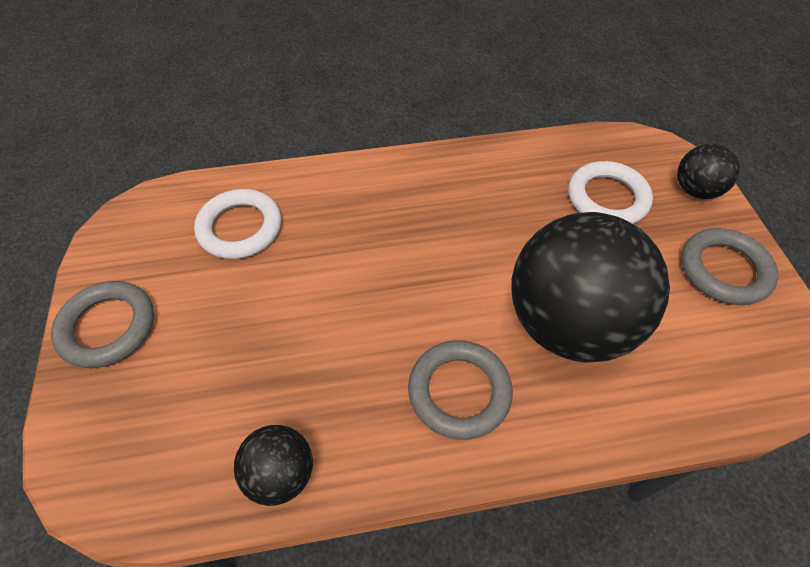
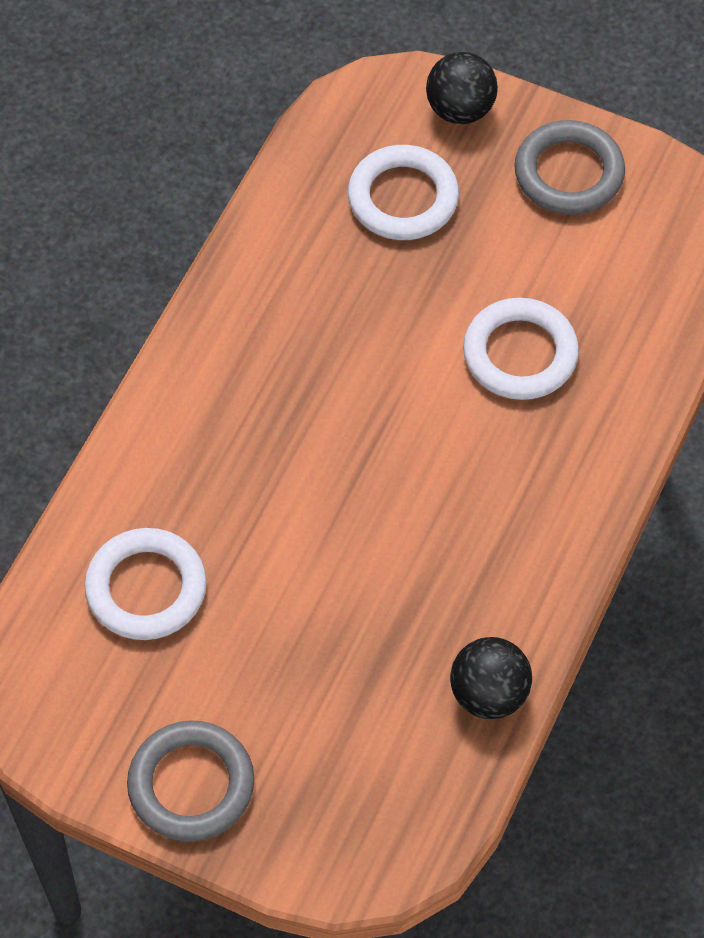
camera: 55 degrees left, 5 degrees up
(459, 391) = (518, 497): grey ring -> none
(568, 323) = (520, 354): black ball -> white ring

